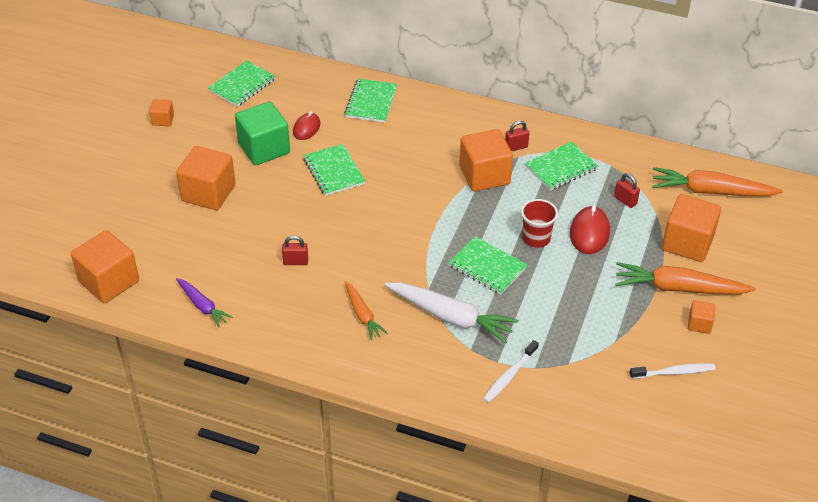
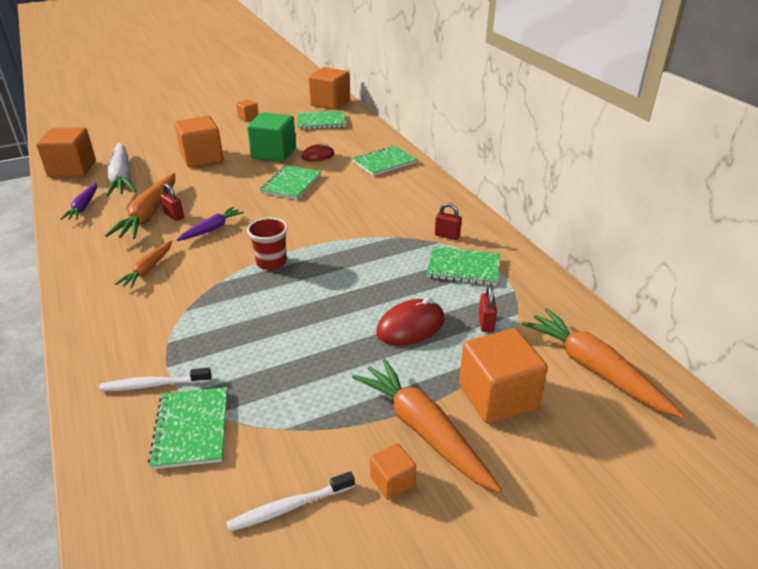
camera: 45 degrees right, 10 degrees down
(273, 274) = (149, 214): none -> orange carrot
(347, 252) = (212, 229): none -> purple carrot
(450, 317) = (196, 311): white carrot -> white carrot (122, 177)
(484, 175) = (390, 239): orange cube -> orange cube (330, 103)
(487, 267) = (284, 296): green notebook -> green notebook (191, 429)
(536, 238) = (357, 302): red cup -> red cup (271, 262)
(674, 372) = (289, 507): white toothbrush -> white toothbrush turned 120 degrees clockwise

